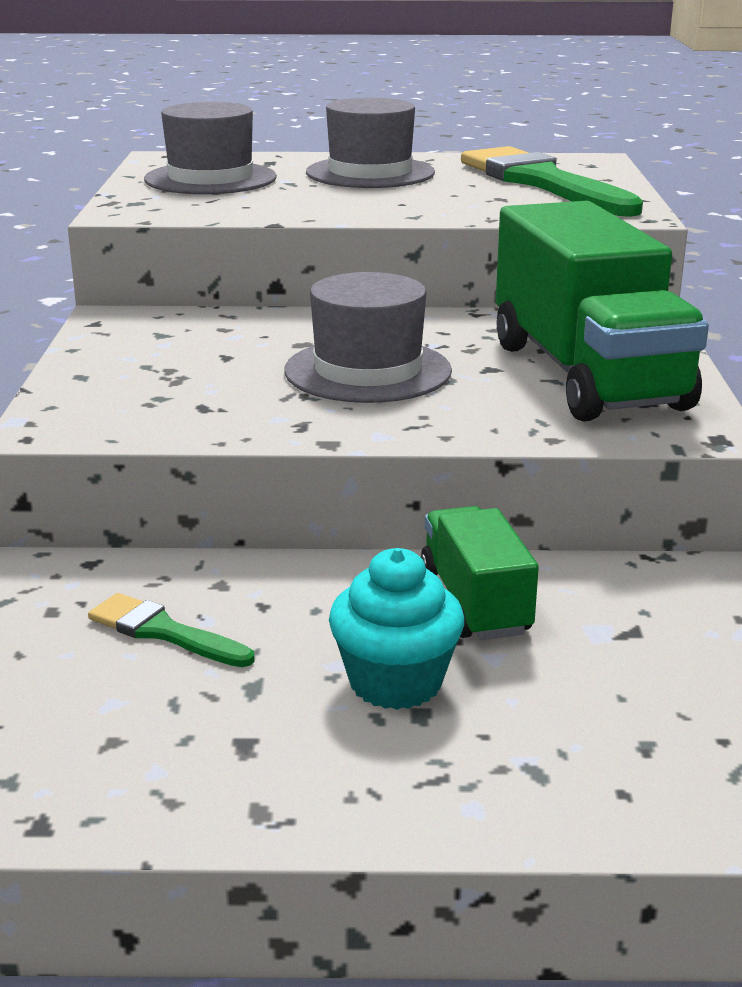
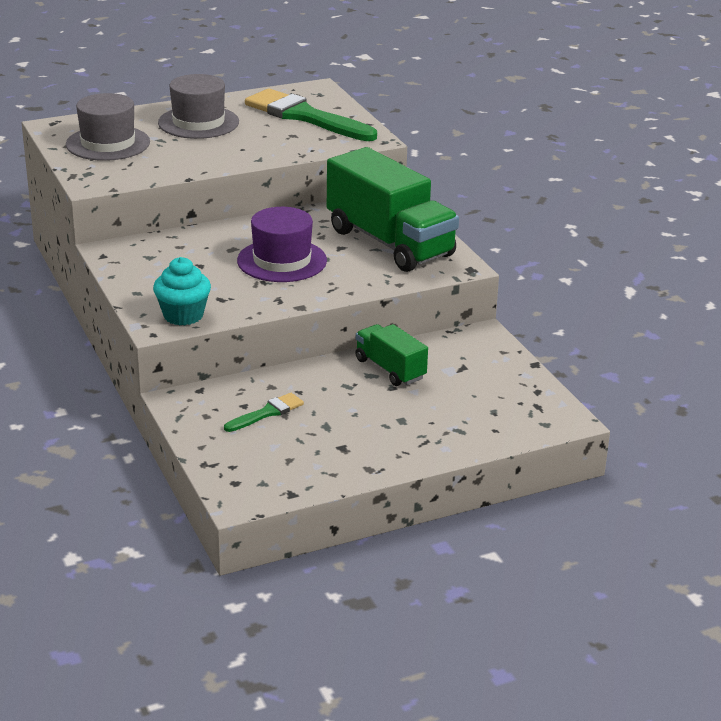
camera: 25 degrees left, 5 degrees up
(164, 632) = (267, 413): green brush -> green brush turned 135 degrees clockwise
(368, 371) = (282, 261): grey hat -> purple hat
(395, 682) = (382, 410): turquoise cupcake -> turquoise cupcake (183, 315)

